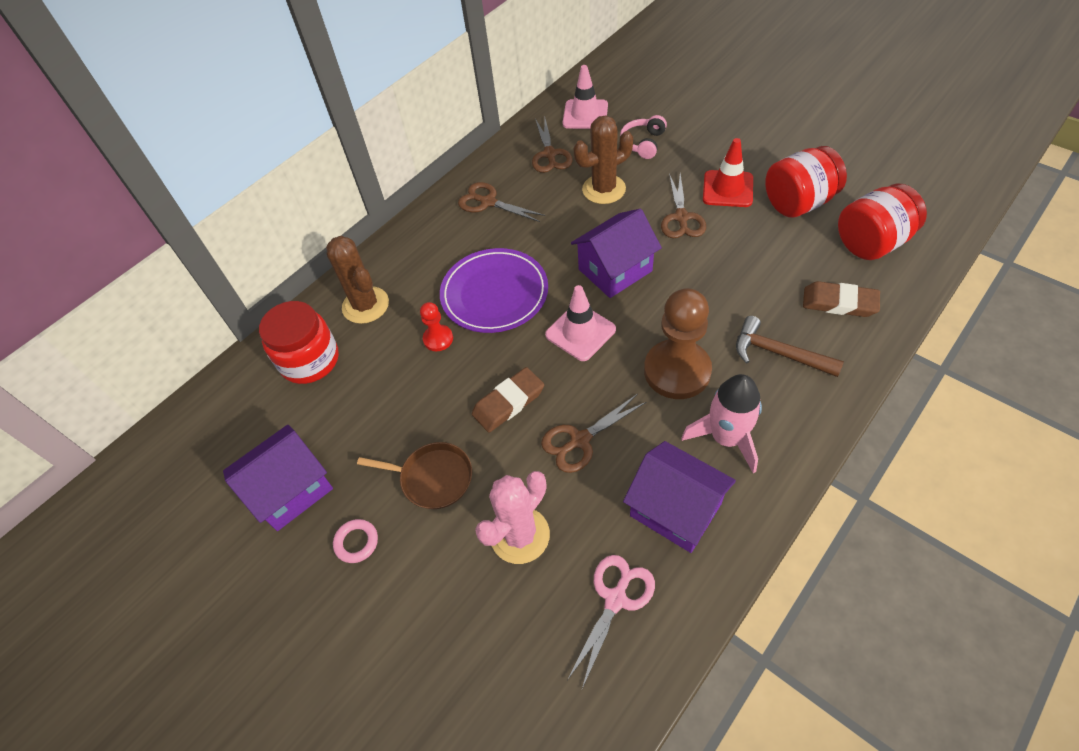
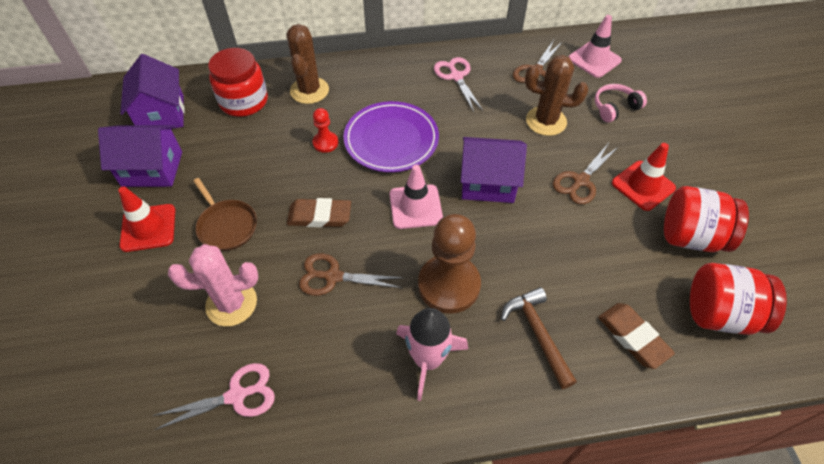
camera: 35 degrees right, 0 degrees up
(356, 542) = (148, 228): pink ring -> red traffic cone
(488, 202) = (456, 76): brown scissors -> pink scissors
(675, 509) = (338, 375): purple house -> purple house (162, 114)

